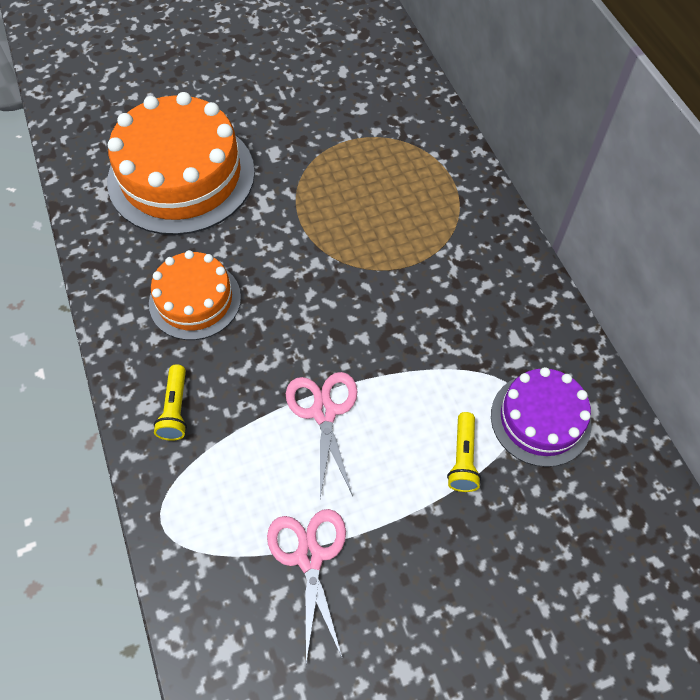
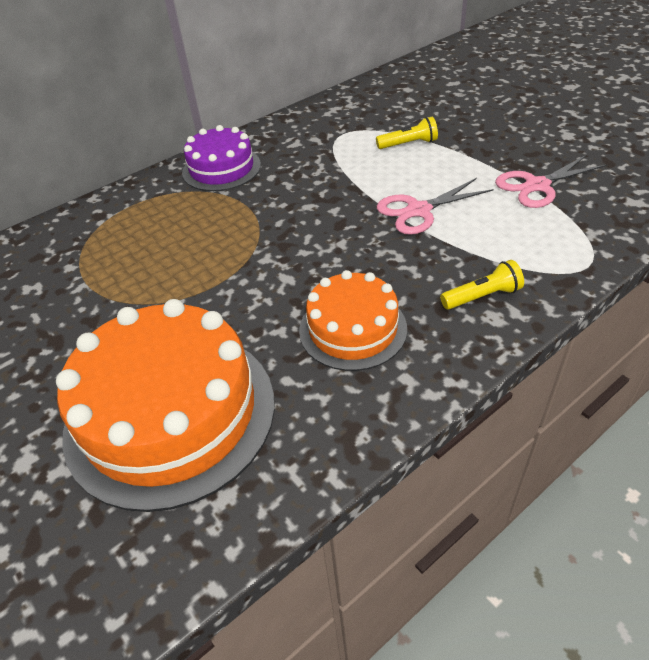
camera: 105 degrees left, 15 degrees down
(540, 419) = (356, 123): purple cake -> purple cake (221, 168)

